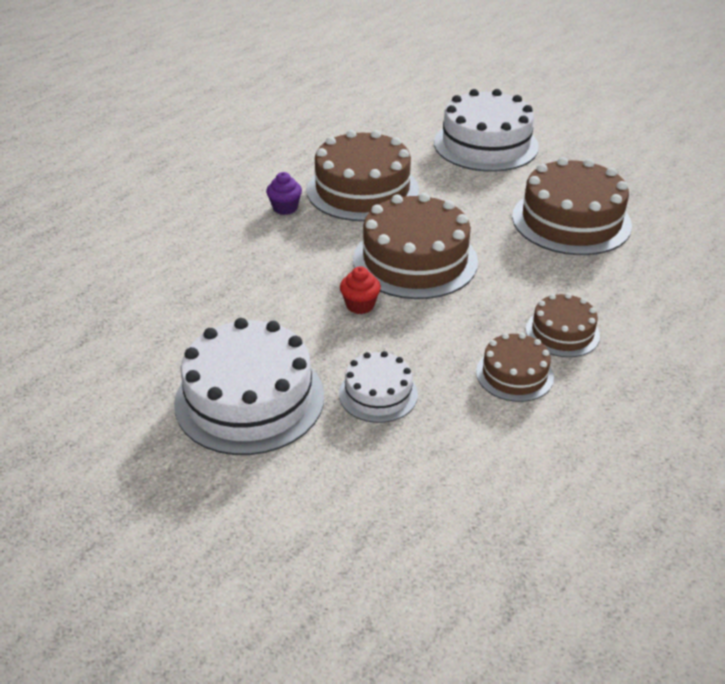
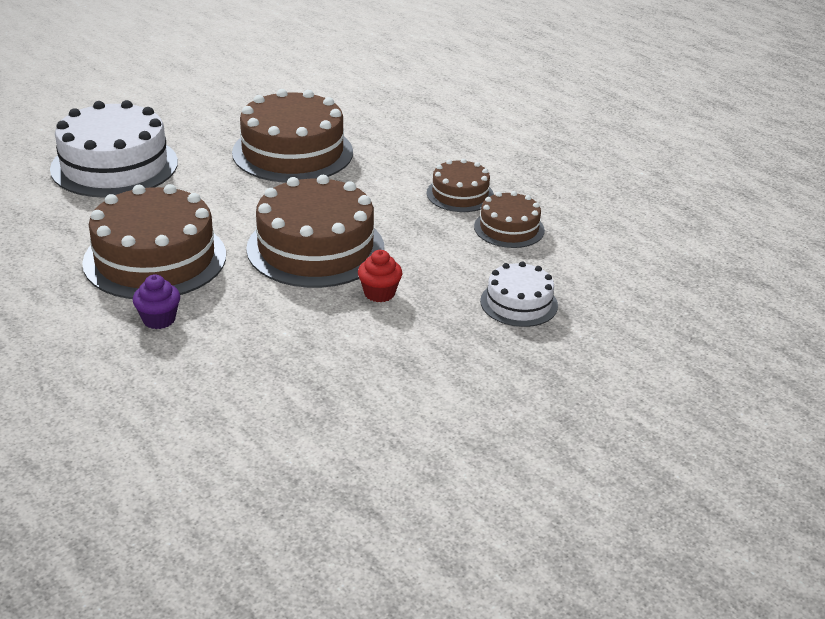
camera: 80 degrees left, 5 degrees down
(249, 399) = (509, 383): white cake -> none

